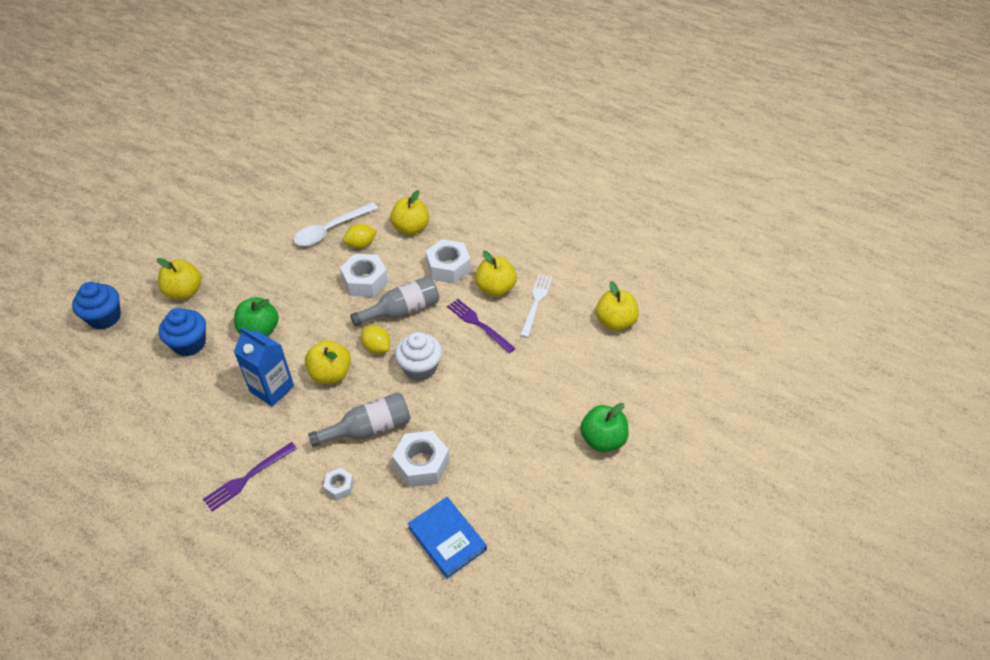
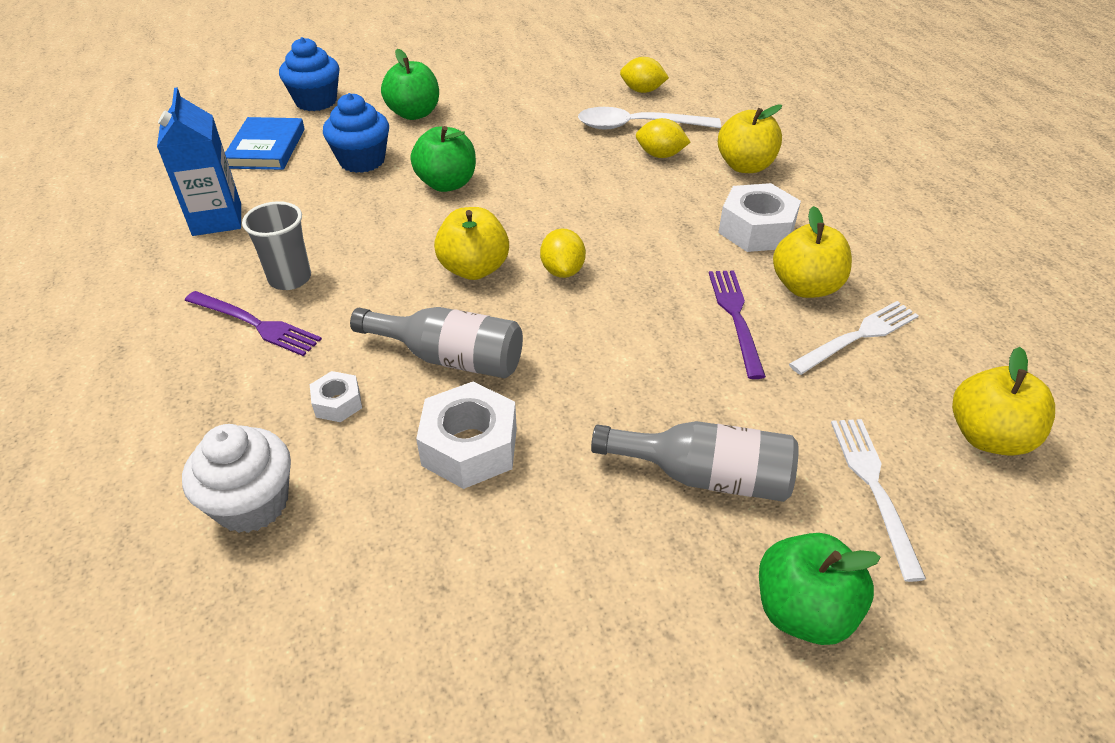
camera: 40 degrees right, 5 degrees down
(184, 292) = (414, 114): yellow apple -> green apple
(235, 441) = (290, 278): none -> grey cup
(248, 477) = (255, 324): purple fork -> purple fork turned 150 degrees counterclockwise
(272, 389) = (391, 248): blue carton -> blue carton (217, 219)
(309, 201) = (642, 91): none -> yellow lemon
(365, 281) = (625, 194): white nut -> none
(402, 311) = (639, 247): grey bottle -> grey bottle (704, 476)
(420, 368) = (595, 325): white cupcake -> white cupcake (252, 503)
(447, 538) = (394, 579): blue book -> blue book (266, 148)
(591, 372) = (874, 487): none -> white fork

